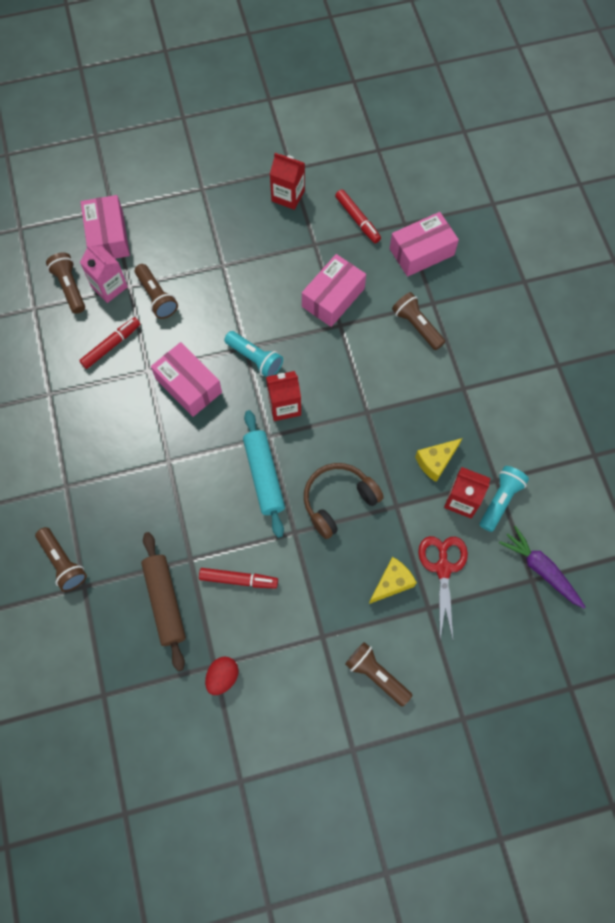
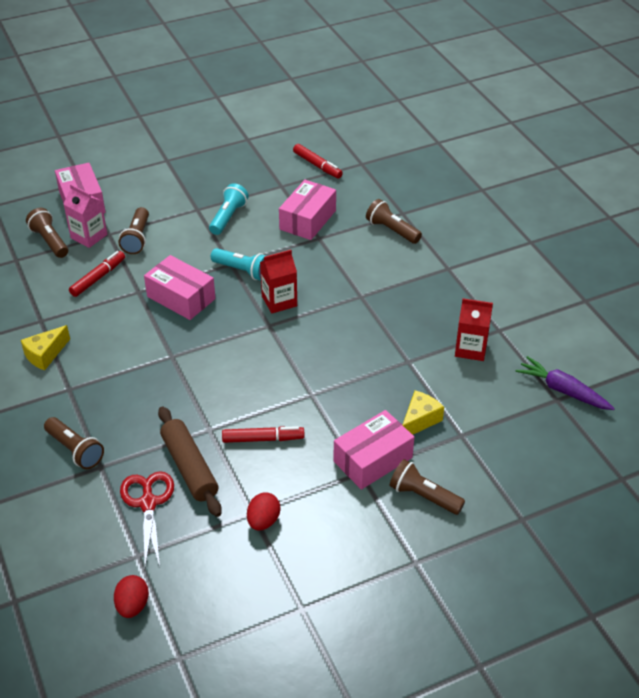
camera: 10 degrees left, 25 degrees down
(92, 750) = (132, 605): none -> red egg
(156, 297) = (137, 238): brown flashlight -> brown flashlight turned 45 degrees clockwise
(264, 476) = (271, 355): turquoise rolling pin -> none
(288, 196) = (248, 157): red carton -> none
(338, 501) = (349, 365): brown headphones -> none
(421, 252) = (382, 180): pink box -> pink box (372, 459)
(435, 461) = (437, 324): yellow cheese -> yellow cheese (45, 354)
(443, 568) = (467, 402): red scissors -> red scissors (148, 503)
(500, 500) = (507, 344): turquoise flashlight -> turquoise flashlight (228, 217)

